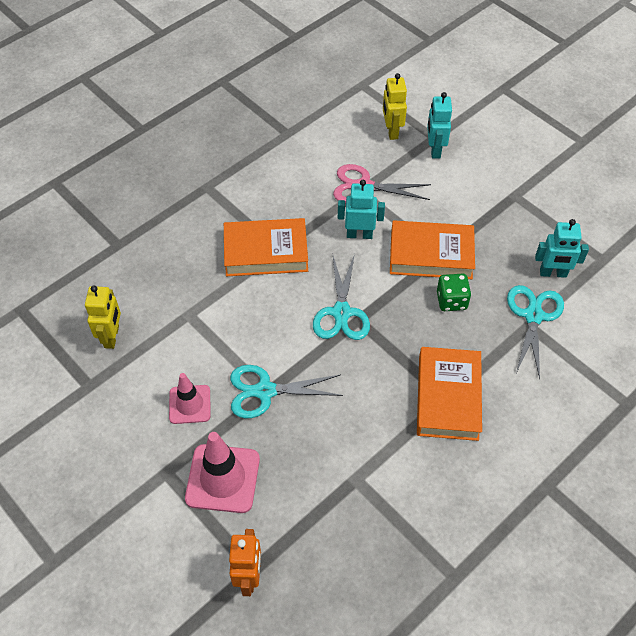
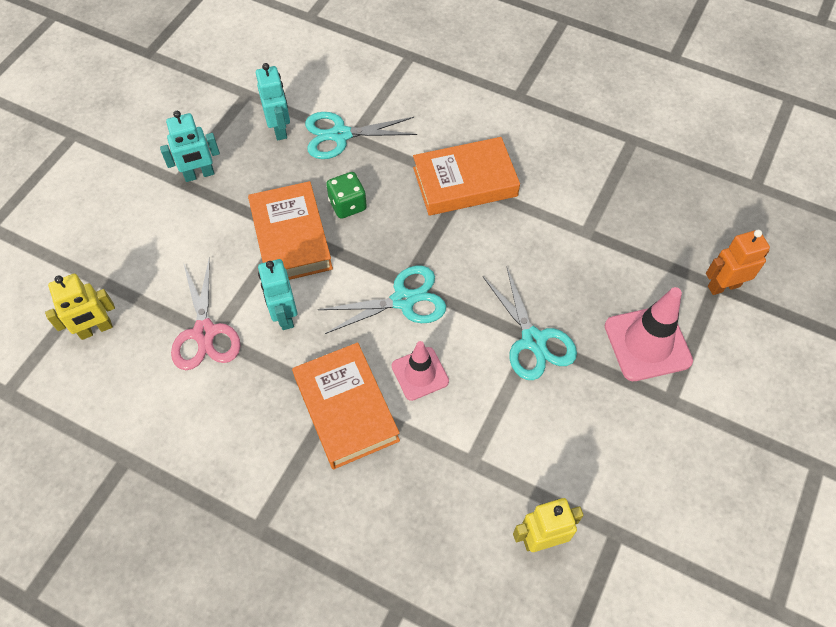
camera: 110 degrees left, 5 degrees up
(190, 404) = (585, 409): pink traffic cone -> pink traffic cone (420, 373)
(435, 150) = (120, 273): turquoise robot -> turquoise robot (199, 174)

